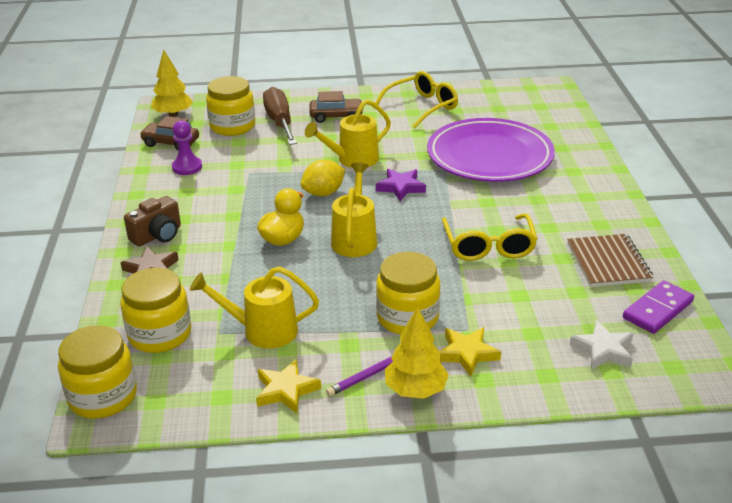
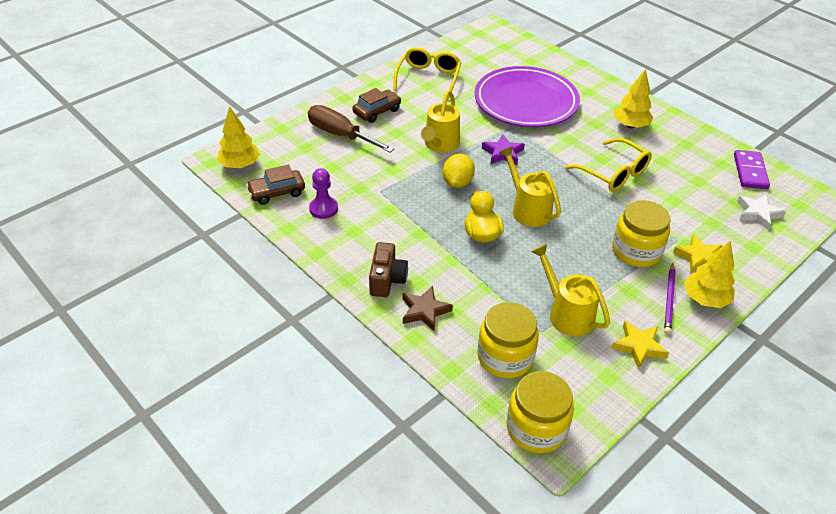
camera: 40 degrees left, 10 degrees up
(232, 126) = (307, 155): yellow jar -> none
(261, 331) = (566, 313): yellow watering can -> yellow watering can turned 90 degrees clockwise
(574, 215) = (630, 125): none -> yellow tree
(608, 262) = (689, 151): brown notebook -> none

